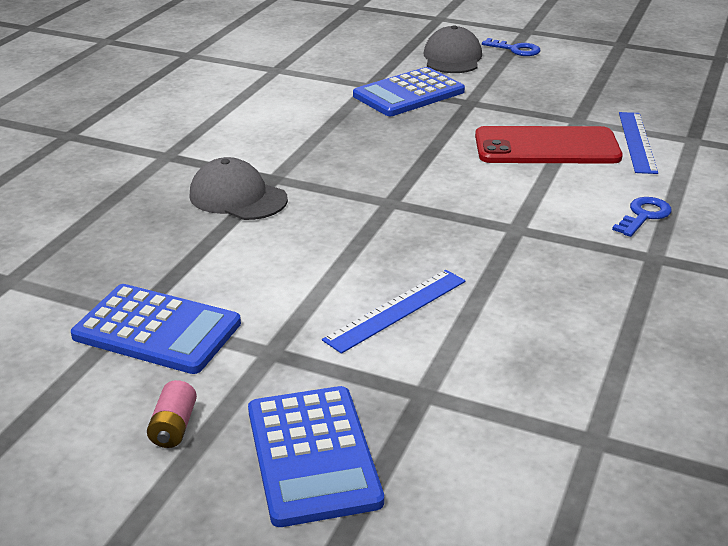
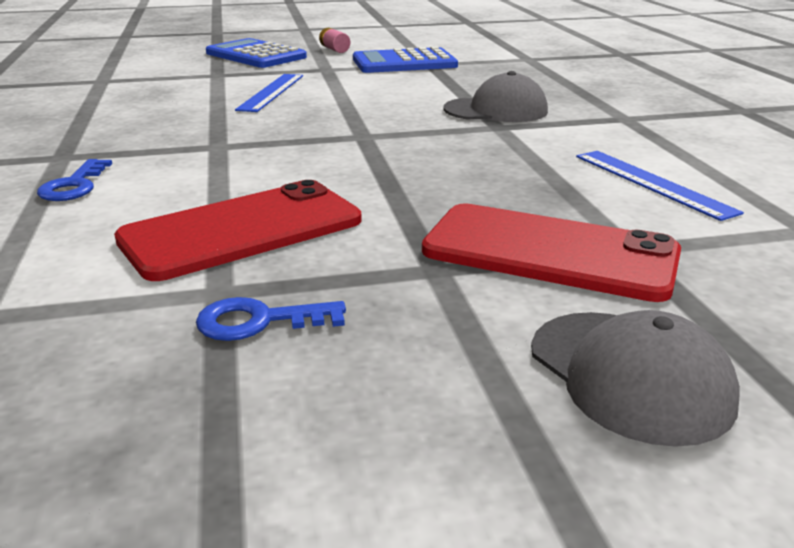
camera: 145 degrees right, 5 degrees down
(409, 94) = (549, 252): blue calculator -> red phone
(516, 49) = (543, 488): blue key -> blue key (259, 321)
(637, 142) = (93, 280): blue ruler -> blue ruler (652, 183)

